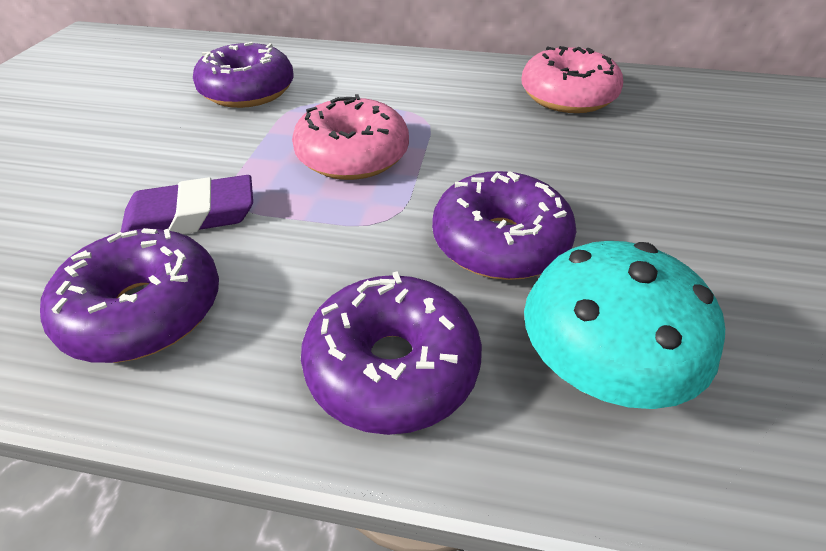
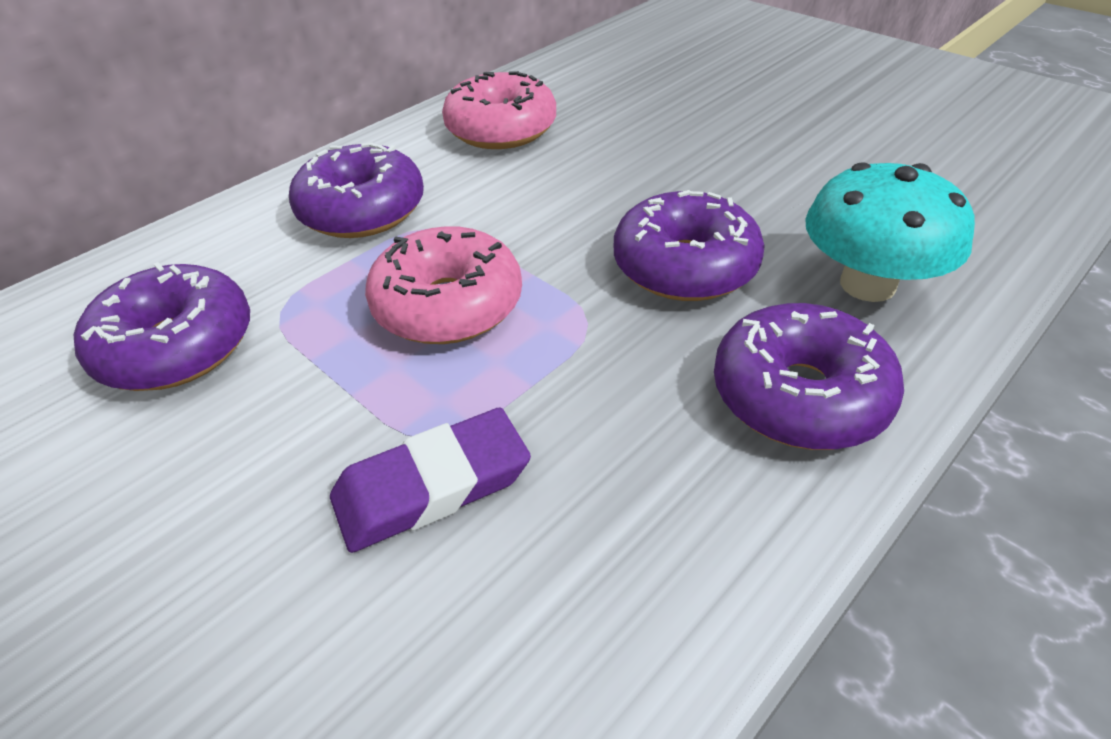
camera: 55 degrees left, 0 degrees up
(144, 311) = (589, 577): purple donut -> purple donut (362, 210)
(191, 216) = (432, 486): purple eraser -> purple eraser turned 45 degrees clockwise

